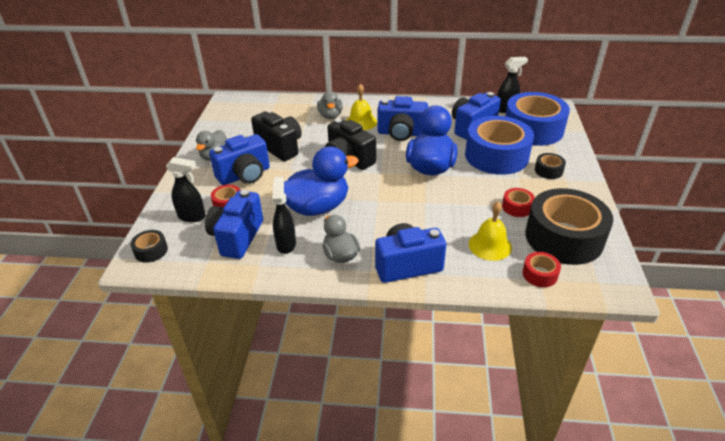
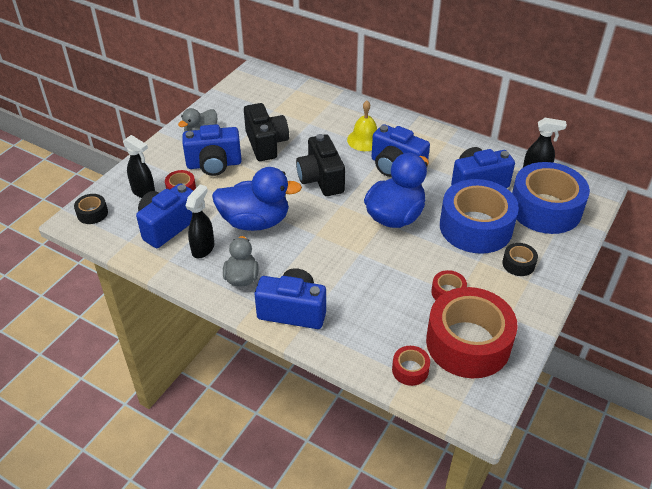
camera: 25 degrees right, 5 degrees up
(330, 116) = (339, 122): grey duck -> none
(490, 245) = (386, 322): yellow bell -> none
(564, 237) = (468, 343): black tape -> red tape

